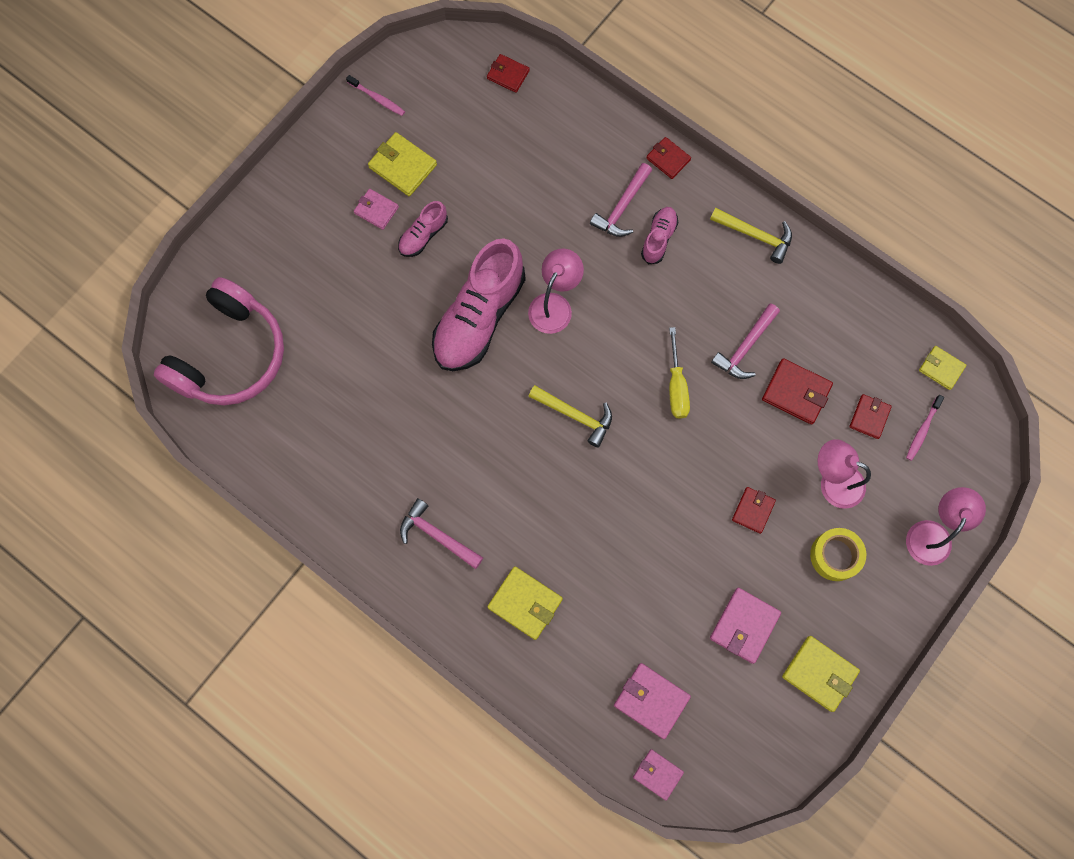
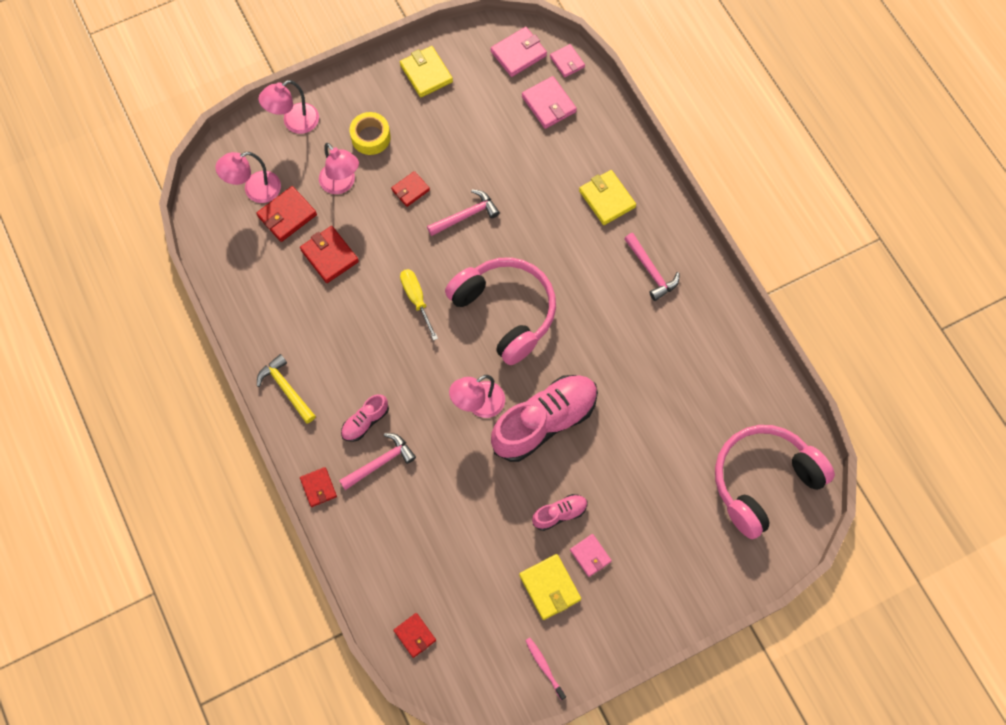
camera: 155 degrees left, 5 degrees down
(575, 415) = (505, 312): yellow hammer -> pink headphones
(676, 386) = (416, 299): yellow screwdriver -> yellow screwdriver turned 45 degrees counterclockwise
(744, 626) = (460, 122): pink wallet -> pink wallet (518, 54)
(745, 347) = (347, 305): pink hammer -> pink hammer (466, 215)
(869, 417) = (287, 215): red wallet -> red wallet, size x1.53
(922, 430) = (255, 190): pink toothbrush -> pink lamp
(941, 368) = (212, 226): yellow wallet -> none

